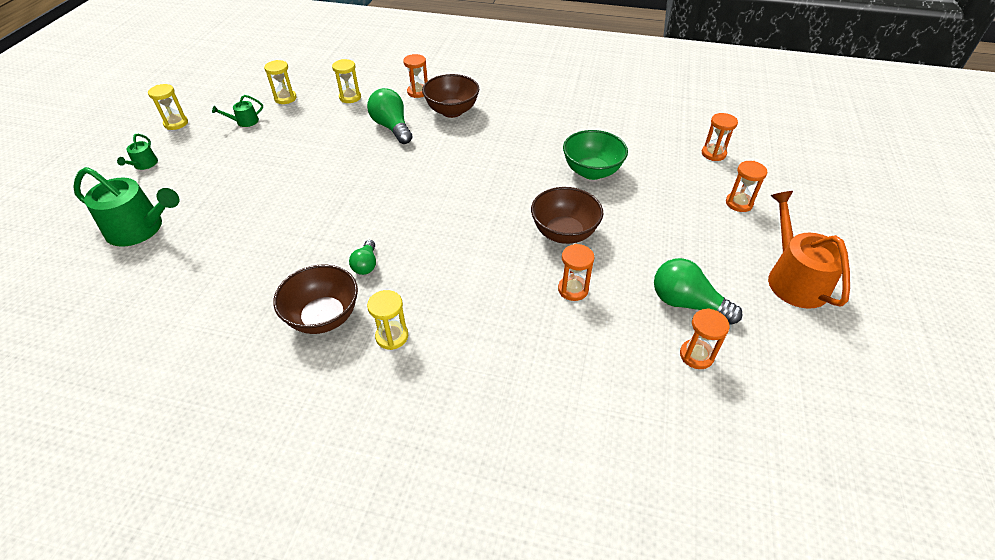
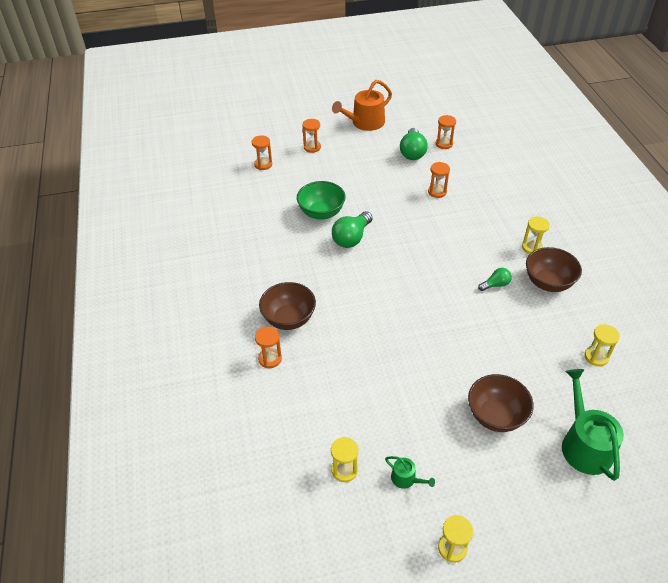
camera: 115 degrees left, 0 degrees up
(144, 164) = (525, 517): green watering can -> none
(350, 97) = (310, 410): yellow hourglass -> yellow hourglass (596, 357)
(392, 127) = (339, 349): green light bulb -> green light bulb (352, 238)
(564, 233) = (394, 208): brown bowl -> brown bowl (496, 416)

